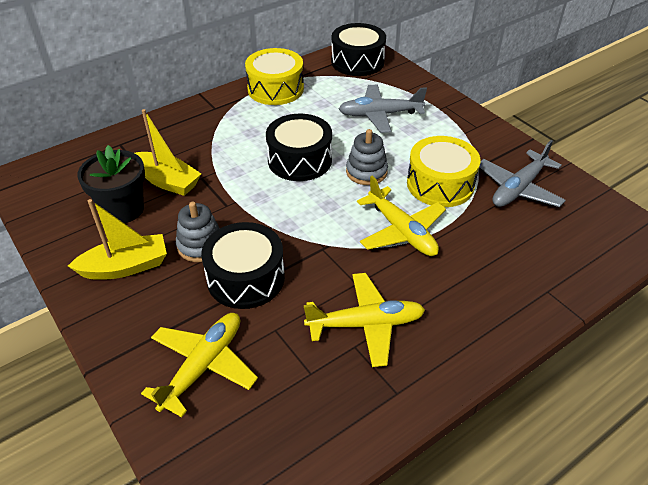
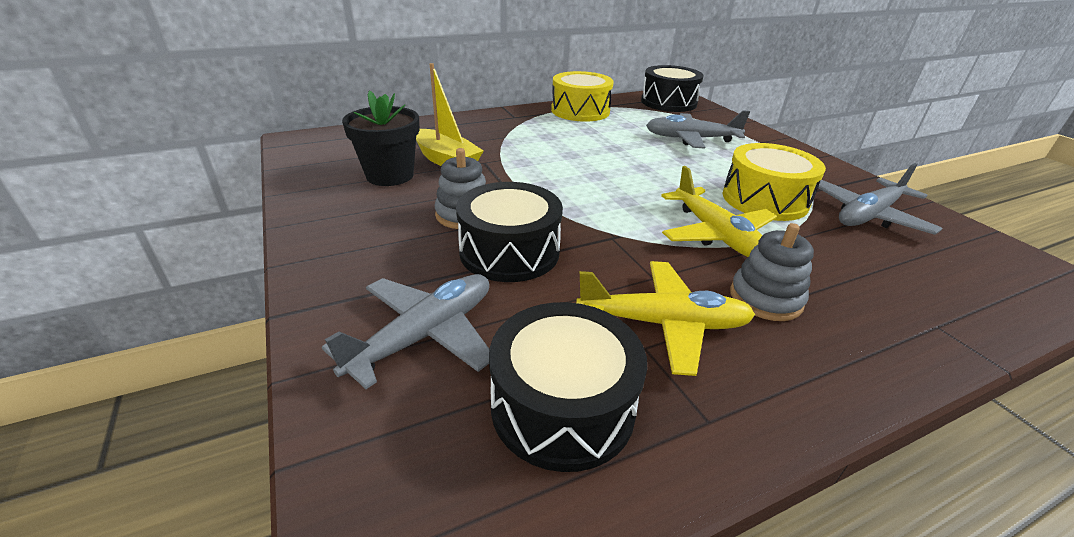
camera: 10 degrees right, 10 degrees down
(126, 267) = (370, 221): yellow boat -> none
(203, 366) = (425, 335): yellow plane -> grey plane
(299, 160) = (596, 161): black drum -> black drum (562, 406)
(366, 172) = (673, 179): grey stacking toy -> grey stacking toy (765, 298)

